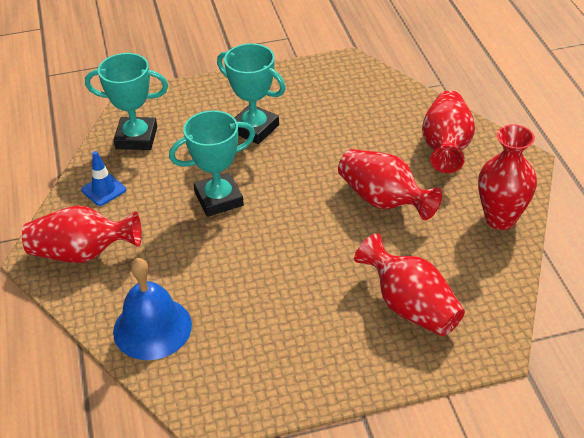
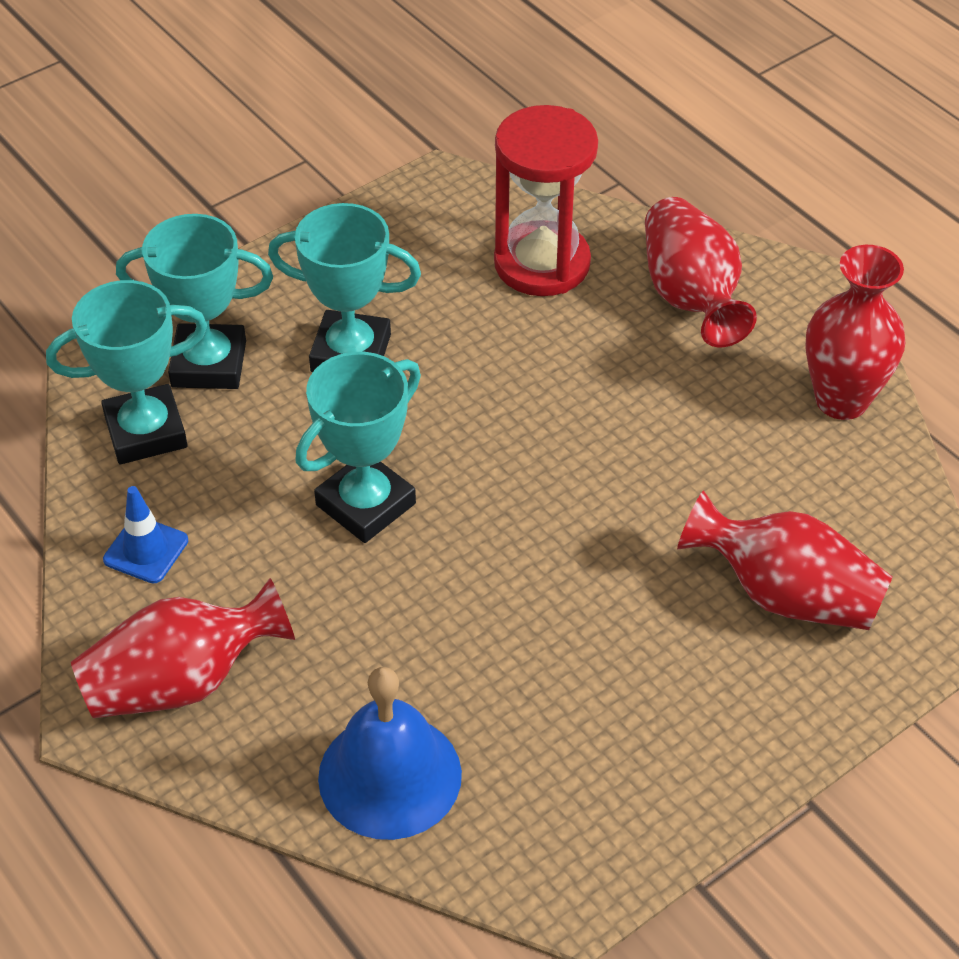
camera: 25 degrees left, 5 degrees up
(184, 116) = (209, 364): none -> turquoise trophy
(376, 111) = (542, 263): none -> red hourglass
(383, 200) = (643, 423): red vase -> none

